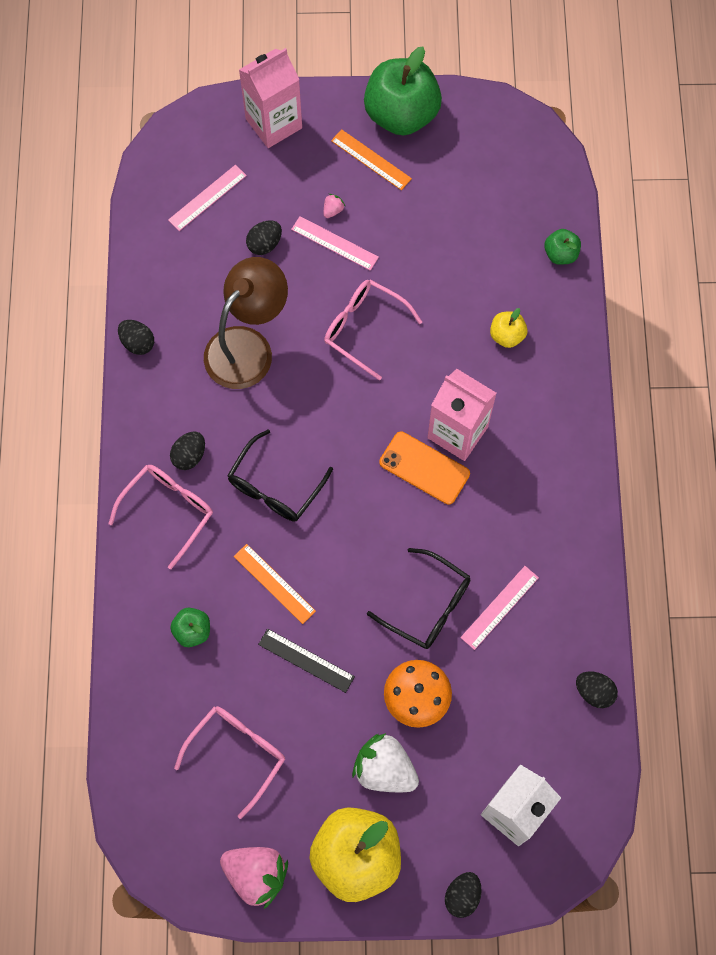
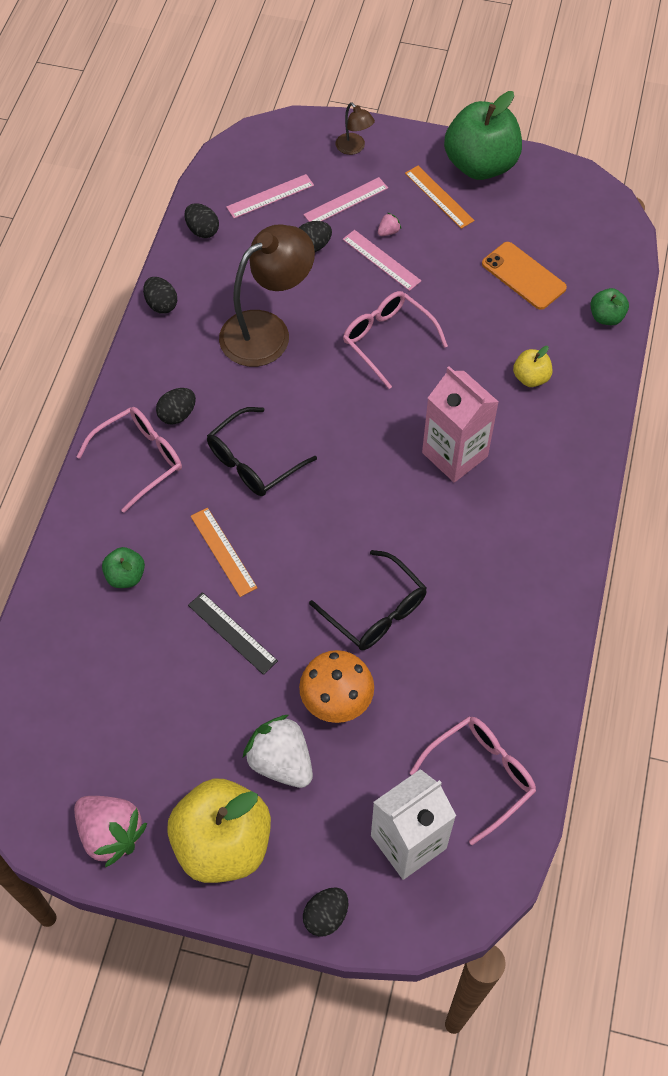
camera: 15 degrees right, 10 degrees down
(237, 754) = (131, 706): pink glasses -> pink glasses (480, 776)
(273, 123) = (354, 148): pink carton -> brown lamp
(424, 468) = (410, 480): orange phone -> orange phone (523, 276)
(499, 607) = (451, 631): pink ruler -> pink ruler (346, 201)
(594, 692) = (530, 741): black egg -> black egg (202, 230)

